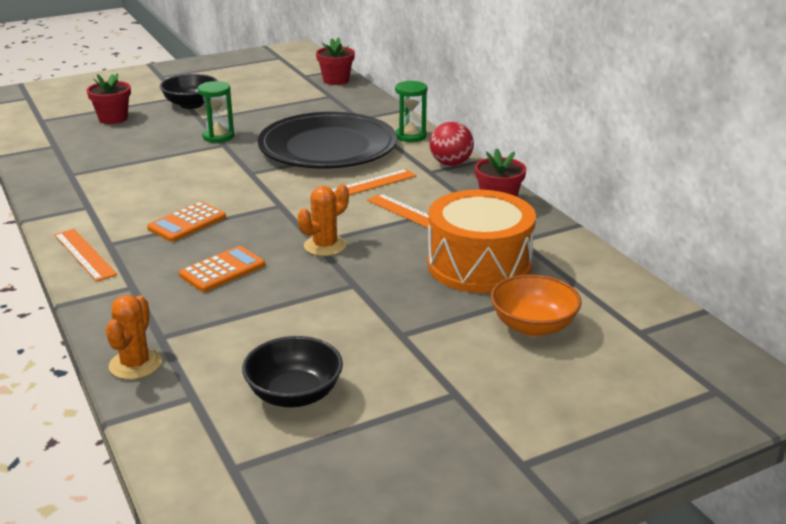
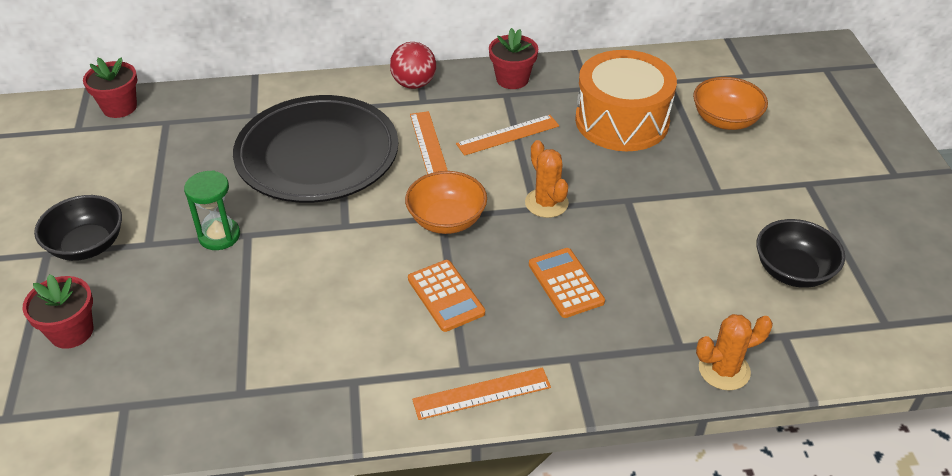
camera: 70 degrees left, 15 degrees up
(135, 364) = (724, 370): orange cactus -> orange cactus turned 45 degrees counterclockwise
(278, 208) = (446, 220): none -> orange bowl
(410, 136) = (329, 92): green hourglass -> none

